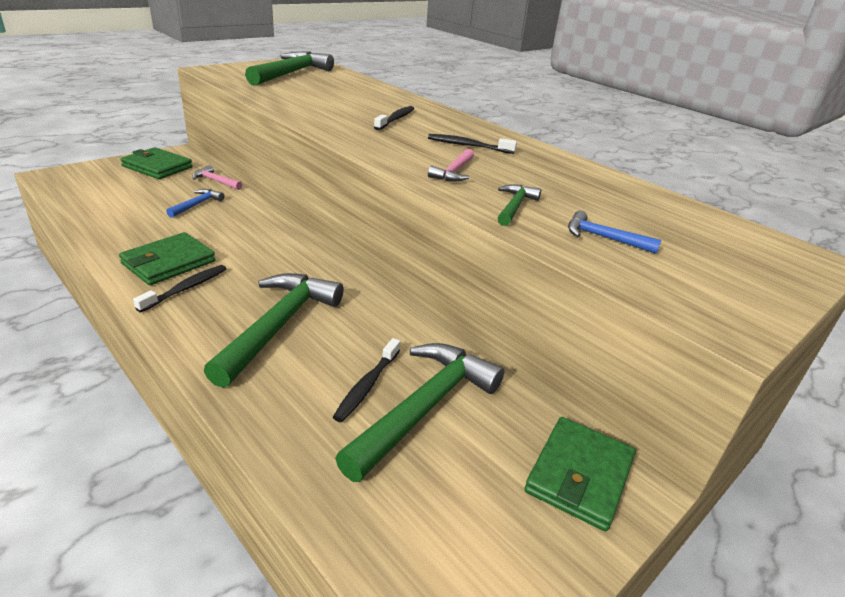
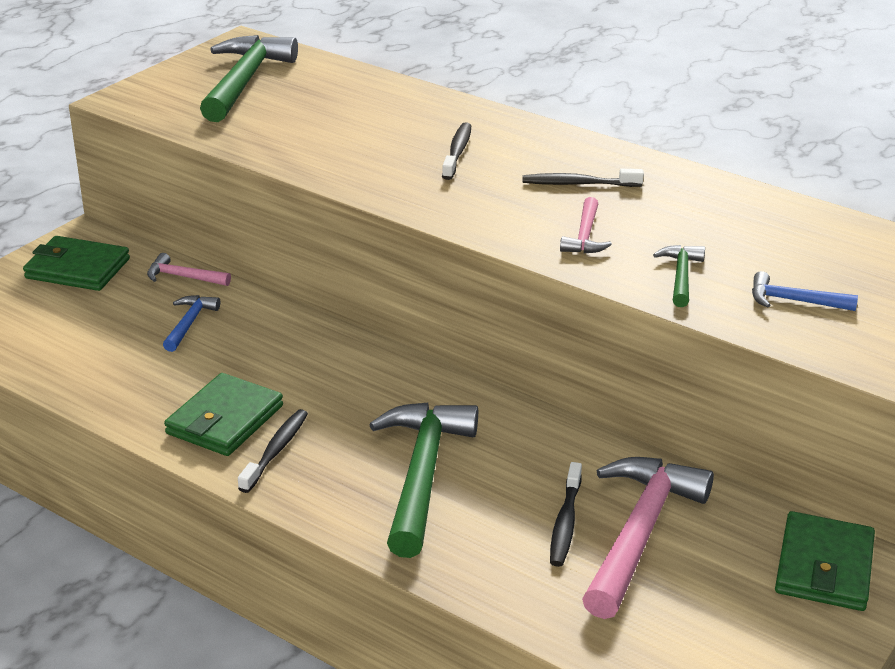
camera: 10 degrees left, 0 degrees up
(424, 408) = (639, 533): green hammer -> pink hammer

